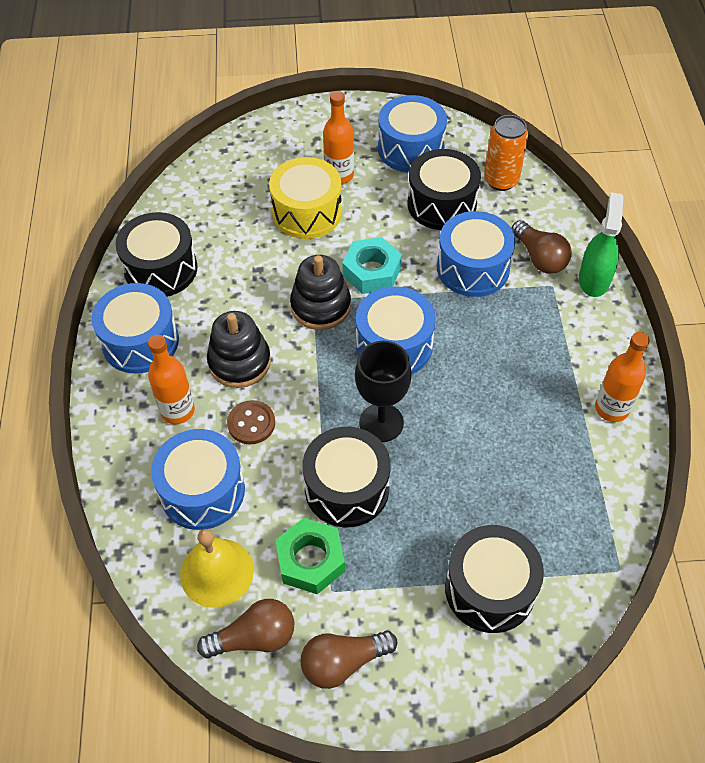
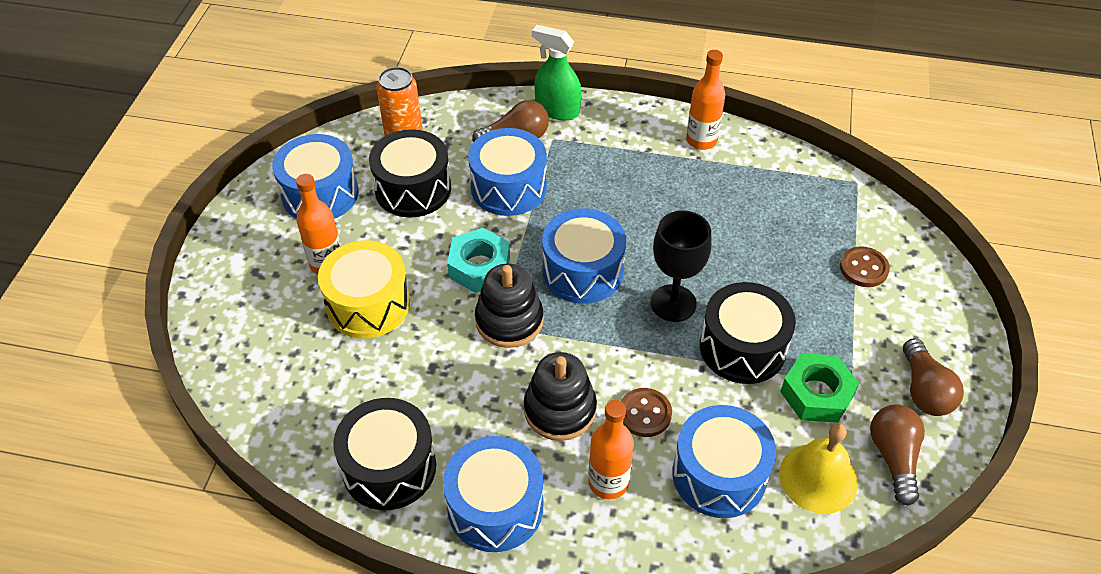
camera: 75 degrees left, 5 degrees down
(489, 589) = (863, 268): black drum -> brown button

